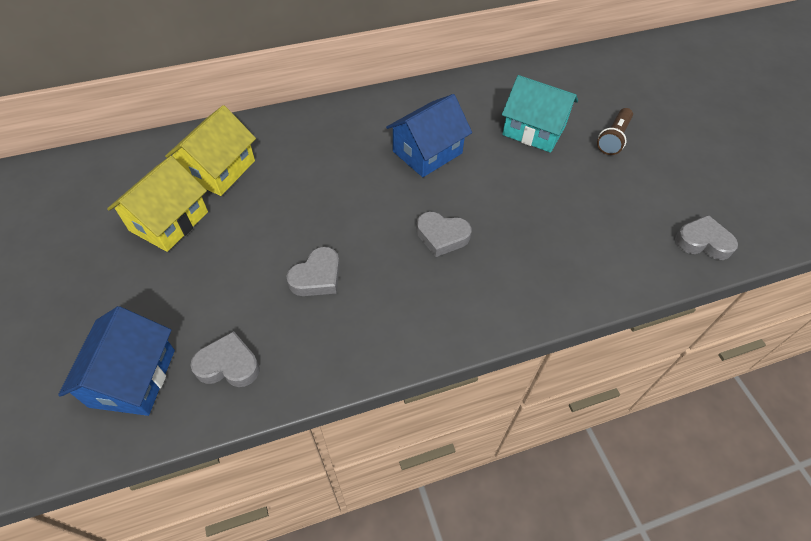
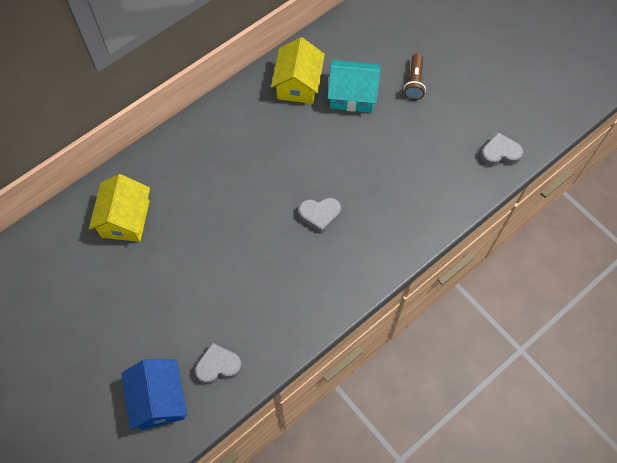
camera: 20 degrees left, 10 degrees up
(169, 221) = (112, 277): yellow house -> yellow house (298, 84)
(317, 277) = (246, 280): grey heart -> none
(427, 152) = (279, 145): blue house -> none

